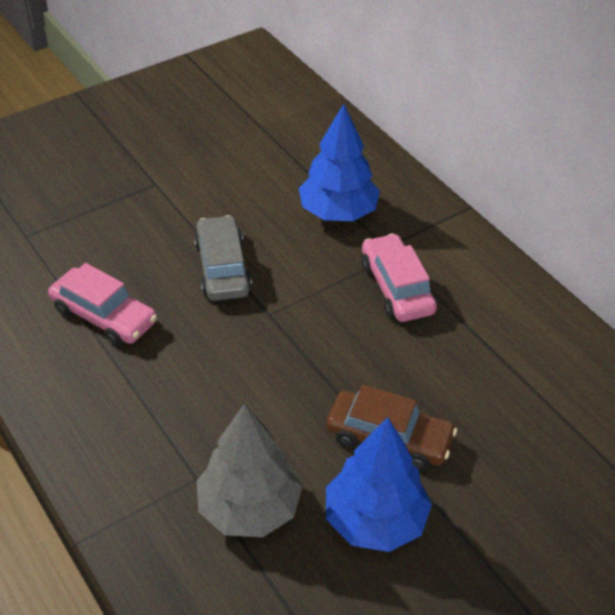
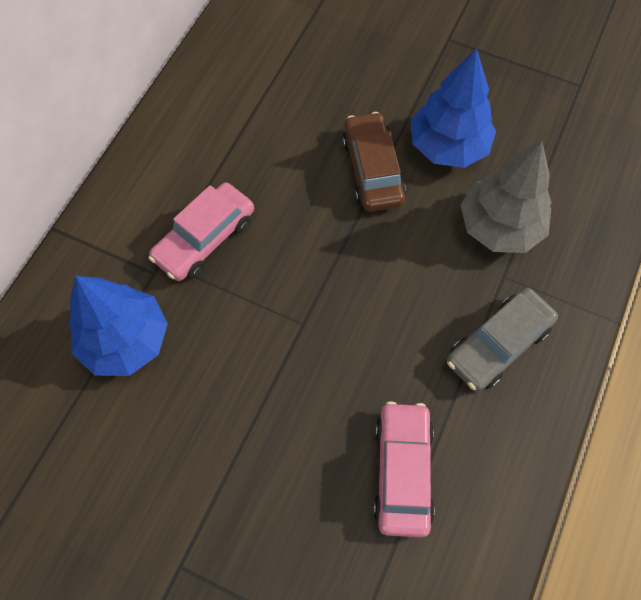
camera: 120 degrees left, 20 degrees up
(223, 268) = (270, 401): grey car -> grey car (498, 344)

